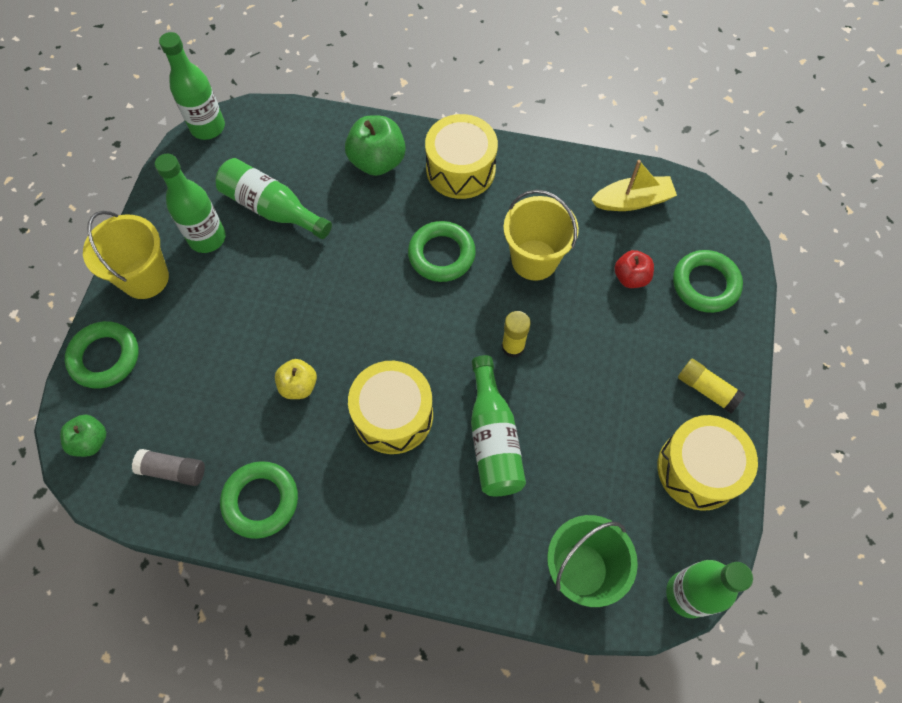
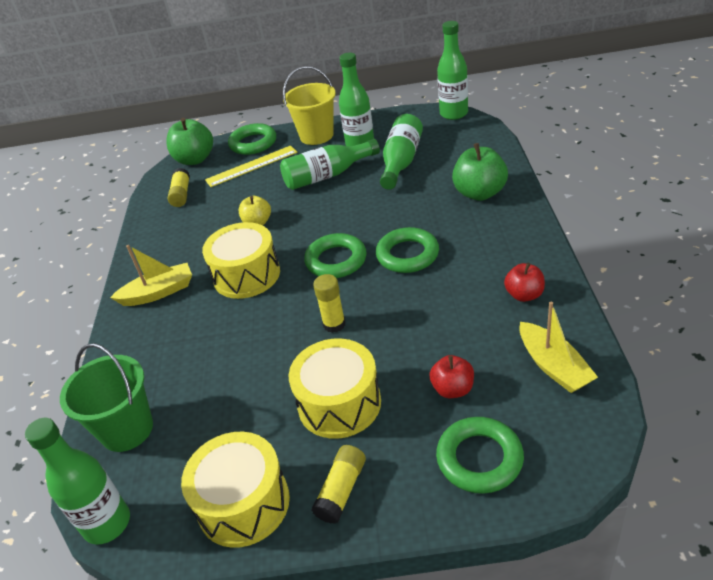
camera: 80 degrees right, 25 degrees down
(91, 441) = (195, 159): green apple -> green apple, size x1.64
(164, 370) = (251, 166): none -> yellow ruler
(173, 470) = (181, 194): grey glue stick -> yellow glue stick
(261, 501) = (165, 236): green ring -> green ring (336, 260)
(374, 520) = (158, 292): none -> yellow boat
(460, 169) = (505, 238): yellow drum -> yellow drum (339, 403)
(493, 438) = (241, 337): green bottle -> green bottle (327, 176)
(534, 260) = (434, 312): yellow bucket -> none
(543, 186) = (524, 295): none -> red apple

